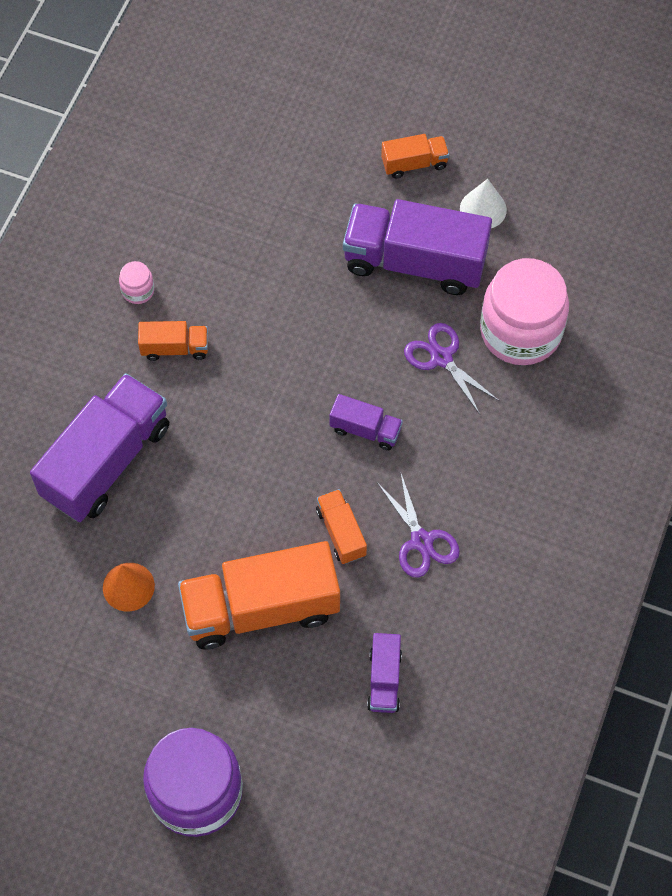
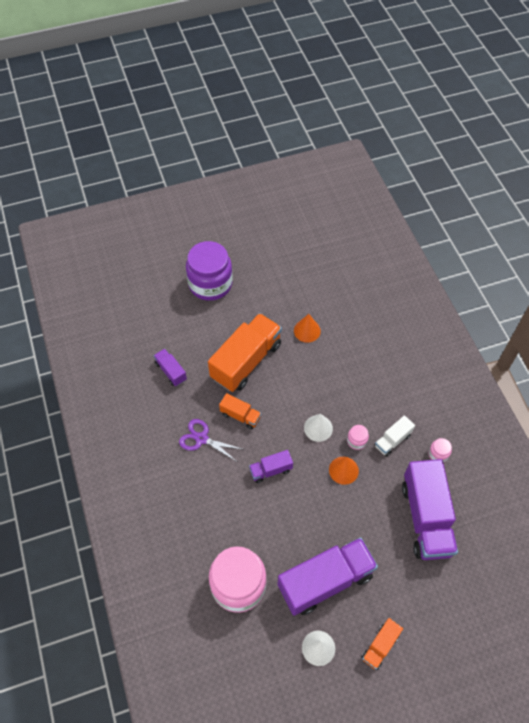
camera: 140 degrees right, 5 degrees down
(106, 461) = (367, 370): purple truck -> purple truck (426, 518)
(175, 348) = (392, 440): orange truck -> white truck
(220, 382) = (356, 441): none -> pink jar
(253, 435) = (318, 428): none -> white cone
(273, 360) = (343, 470): none -> orange cone
(441, 357) = (266, 536): purple scissors -> none

